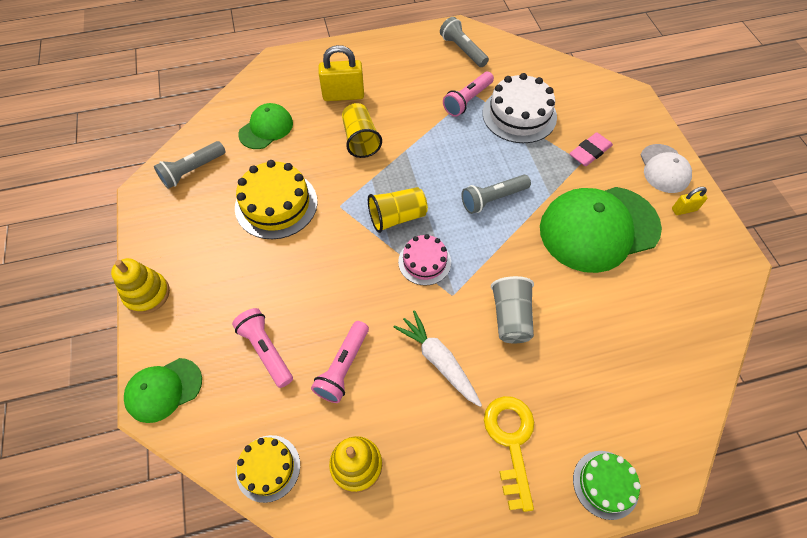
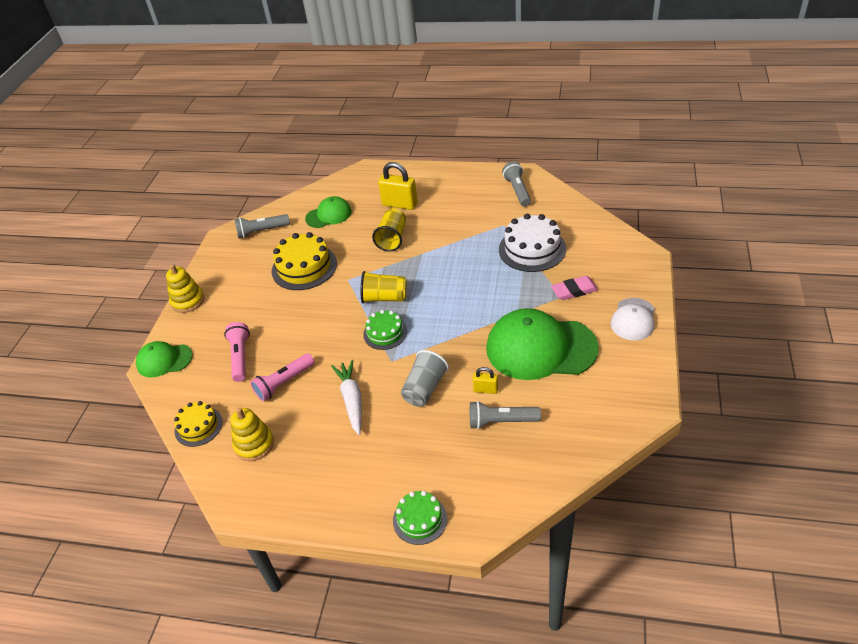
camera: 30 degrees right, 15 degrees down
(424, 262) = (385, 333): pink cake -> green cake
(467, 100) = (496, 229): pink flashlight -> none
(493, 199) = (467, 304): grey flashlight -> grey flashlight (501, 421)
(511, 441) = (369, 467): yellow key -> none
(684, 209) = (628, 354): yellow padlock -> yellow padlock (485, 390)

